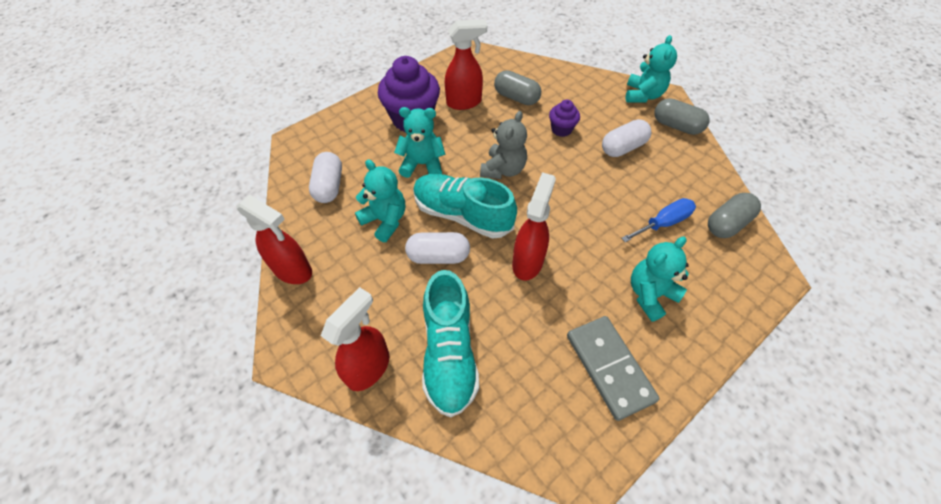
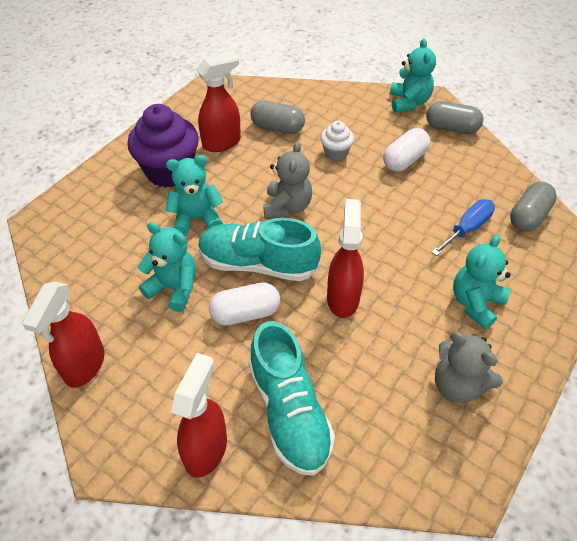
camera: 15 degrees left, 5 degrees down
(293, 270) = (84, 366): red spray bottle -> red spray bottle turned 90 degrees clockwise
(329, 186) = (96, 263): white capsule -> none
(561, 129) = (336, 153): purple cupcake -> white cupcake
(609, 367) = (457, 385): grey domino -> grey teddy bear

